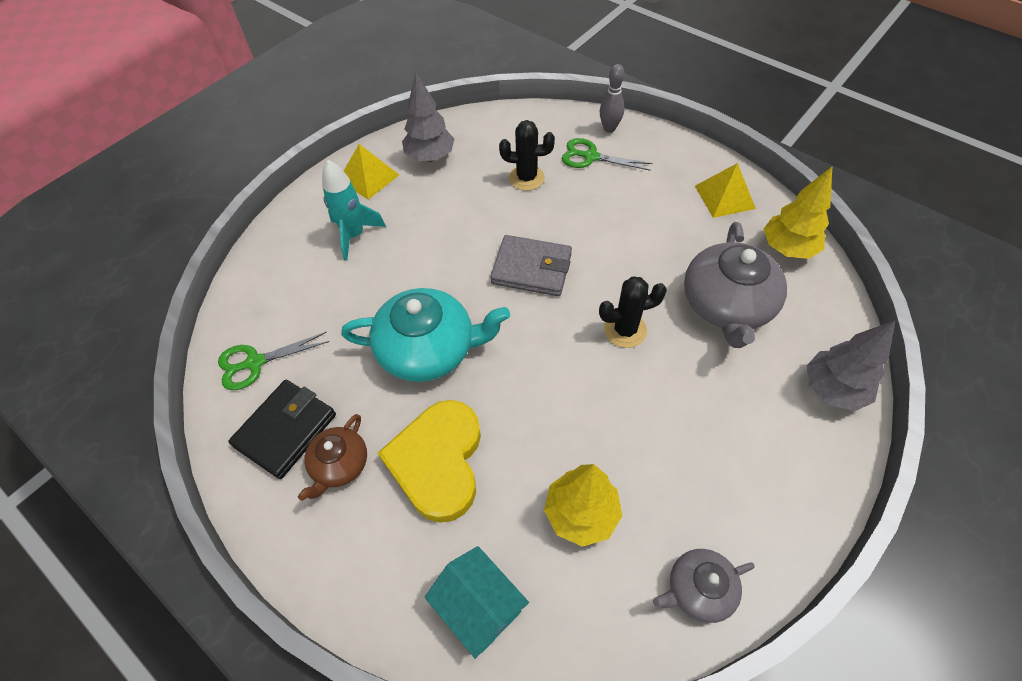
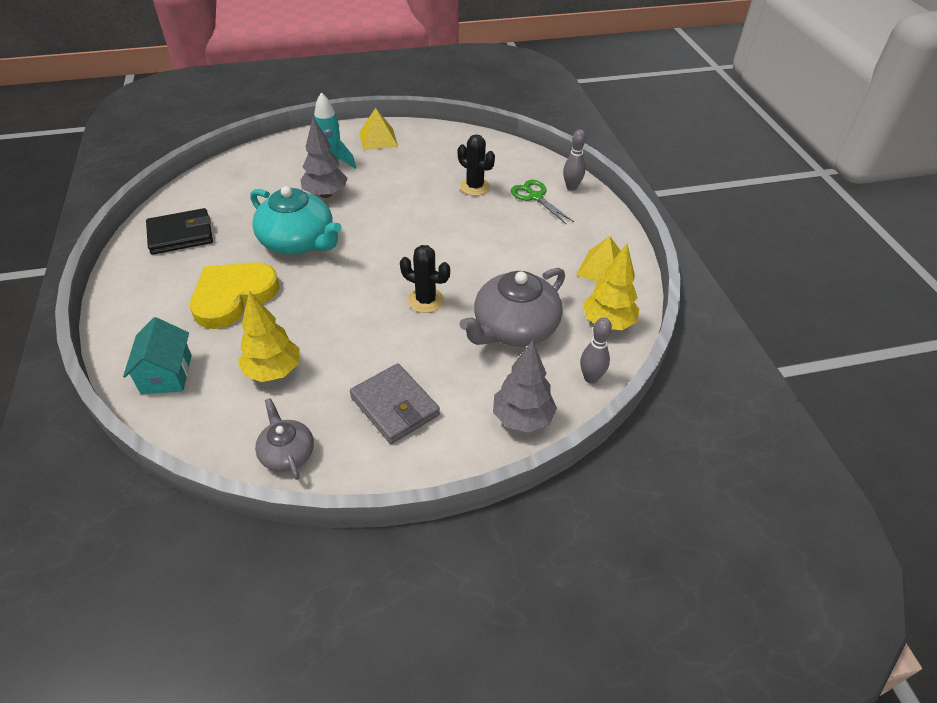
camera: 35 degrees right, 10 degrees down
(255, 363) = (205, 196): green scissors -> none
(339, 464) = (185, 266): brown teapot -> none
(430, 157) = (429, 146): grey tree -> grey tree (326, 194)
(531, 269) = (411, 236): grey wallet -> grey wallet (395, 406)
(698, 589) = (287, 453): grey teapot -> grey teapot turned 45 degrees clockwise
(834, 311) = (590, 378): none -> grey bowling pin

